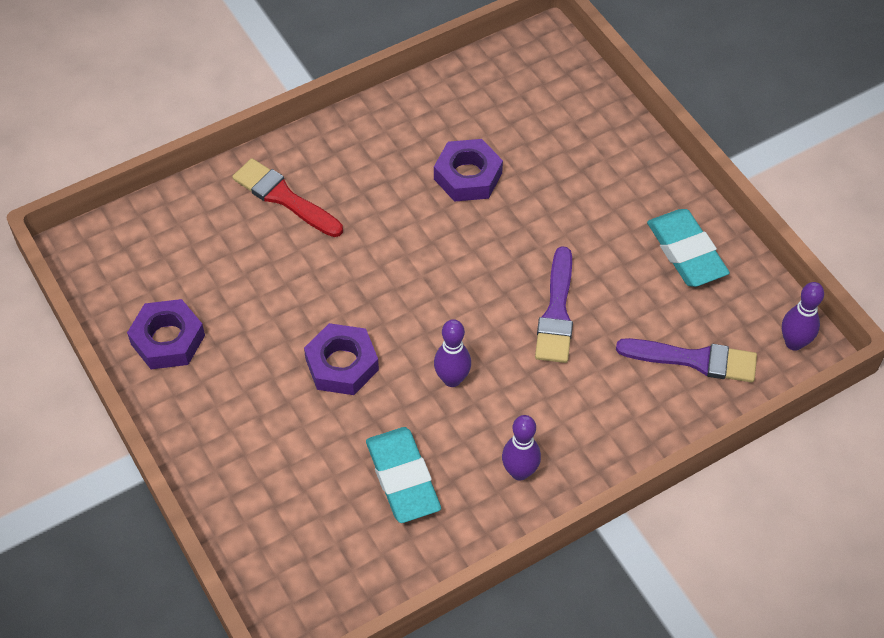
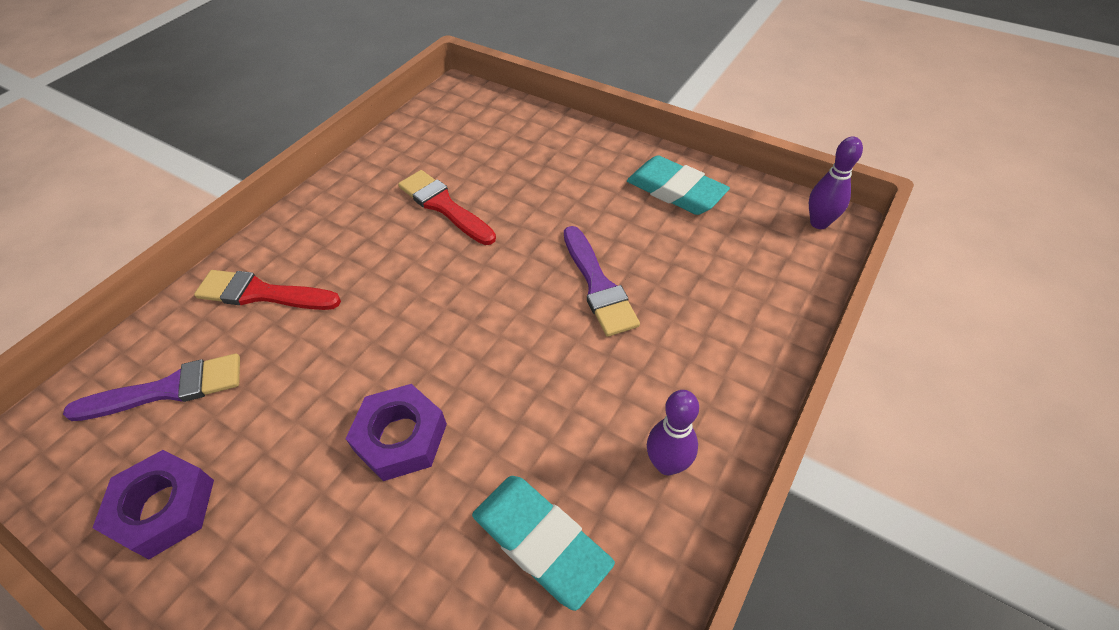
camera: 25 degrees left, 5 degrees down
(452, 379) = (533, 396): purple bowling pin -> none
(467, 176) = (444, 206): purple nut -> red brush
(694, 360) = (751, 272): purple brush -> purple brush (168, 389)

